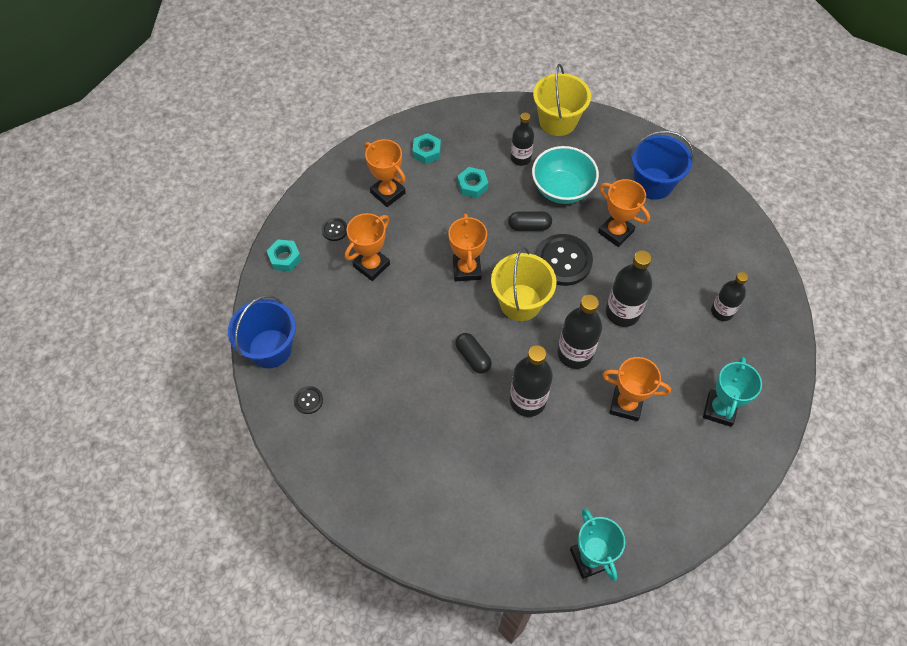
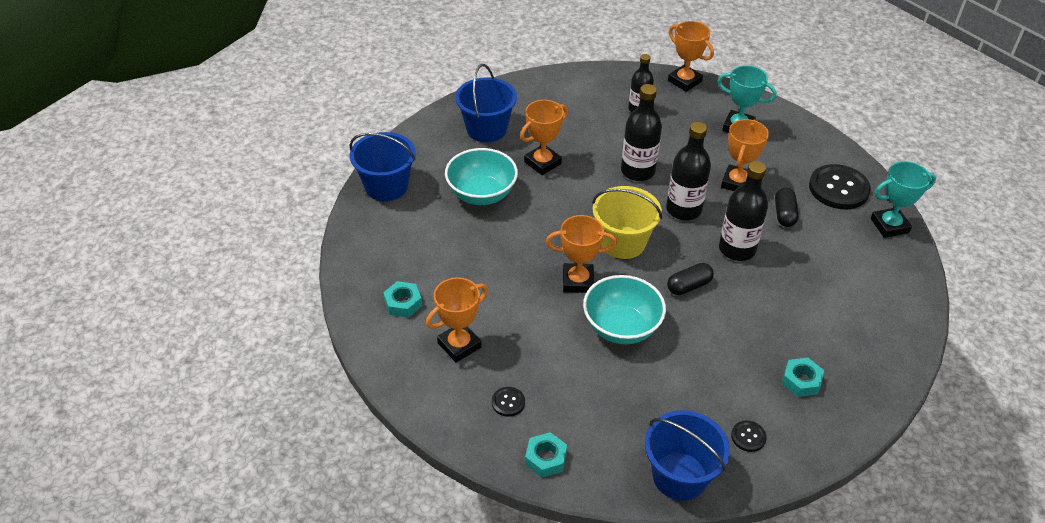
camera: 85 degrees left, 15 degrees down
(371, 265) = (565, 367): orange trophy -> orange trophy (684, 81)
(417, 304) = (621, 327): none -> turquoise bowl
(472, 185) = (463, 266): turquoise nut -> turquoise nut (801, 381)
(520, 158) = (432, 222): black bottle -> none
(529, 226) = (526, 225): black capsule -> black capsule (784, 214)
(557, 121) = (386, 186): yellow bucket -> blue bucket
(563, 261) = (574, 204): black button -> black button (838, 188)

